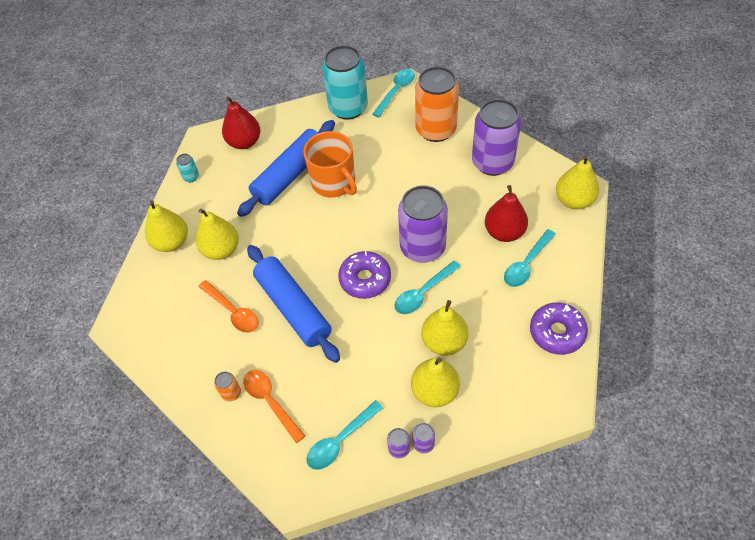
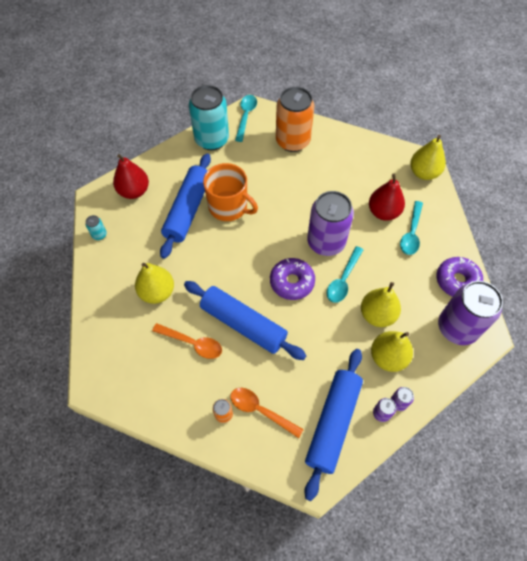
camera: 25 degrees left, 5 degrees up
(172, 242) = (108, 298): yellow pear -> none
(340, 440) = (332, 423): turquoise spoon -> blue rolling pin
(492, 162) = (349, 157): purple can -> purple can (457, 328)

